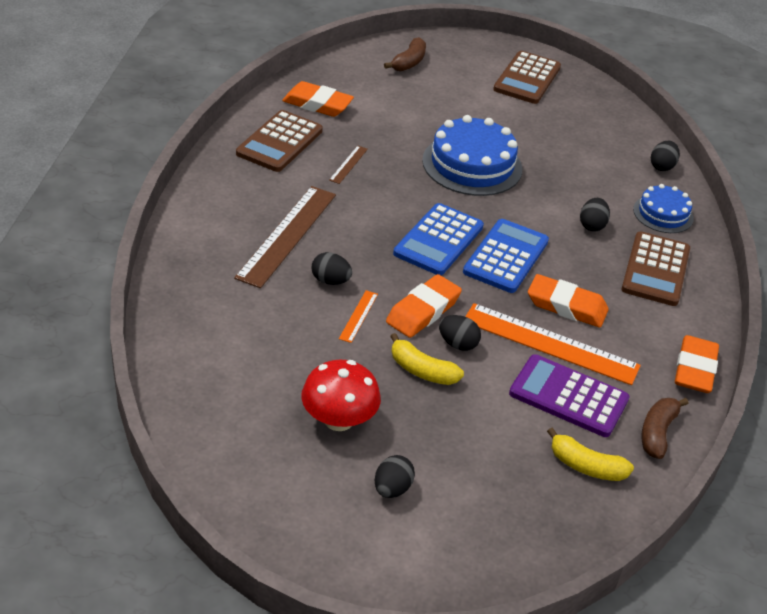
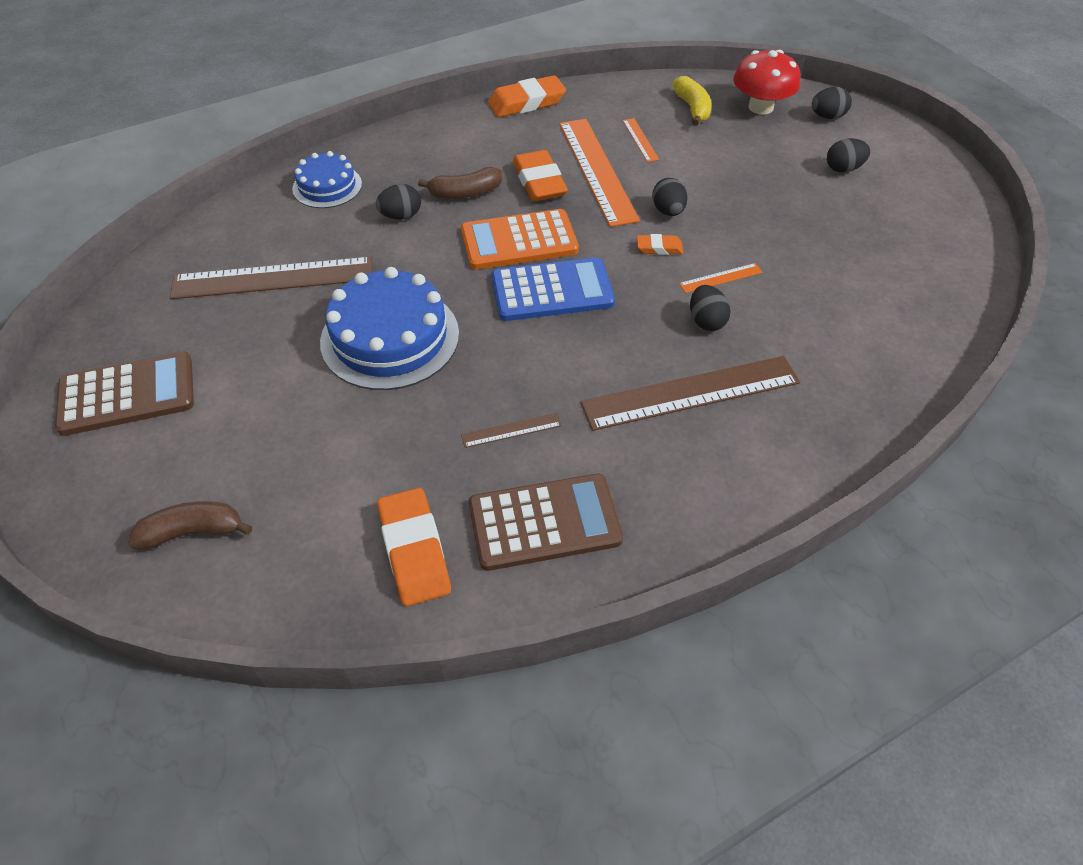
camera: 125 degrees left, 10 degrees up
(338, 419) = (833, 223): red mushroom -> red mushroom (760, 107)
(421, 370) = (724, 213): yellow banana -> none
(423, 311) = (659, 248): orange eraser -> orange eraser, size x0.53
(506, 257) = (519, 241): blue calculator -> orange calculator
(568, 396) = (640, 140): purple calculator -> orange ruler
(577, 153) = (273, 278): none -> brown ruler
(655, 270) = (423, 160): brown calculator -> none
(657, 433) = (616, 95): brown banana -> brown banana (465, 193)
(662, 166) = (236, 217): black egg -> black egg (827, 117)

